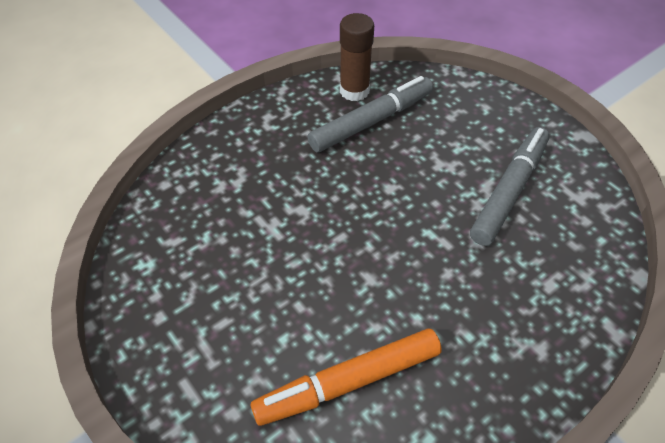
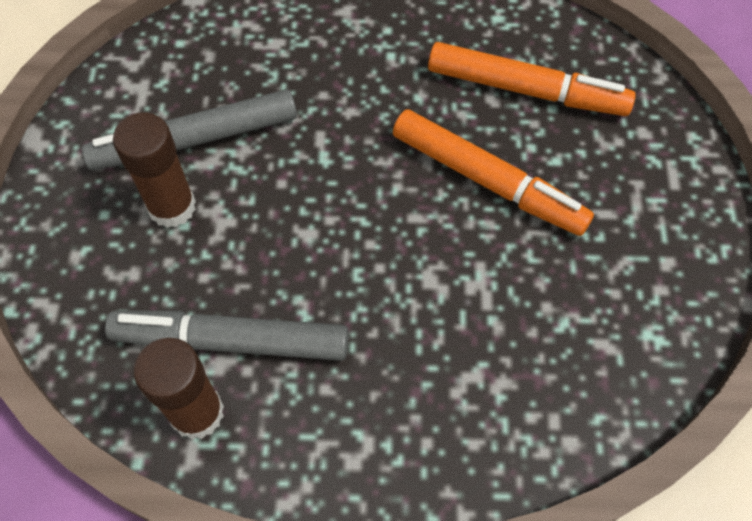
camera: 140 degrees left, 10 degrees up
(317, 289) = (488, 181): none -> orange marker
(473, 153) = (172, 207): none -> brown glue stick

